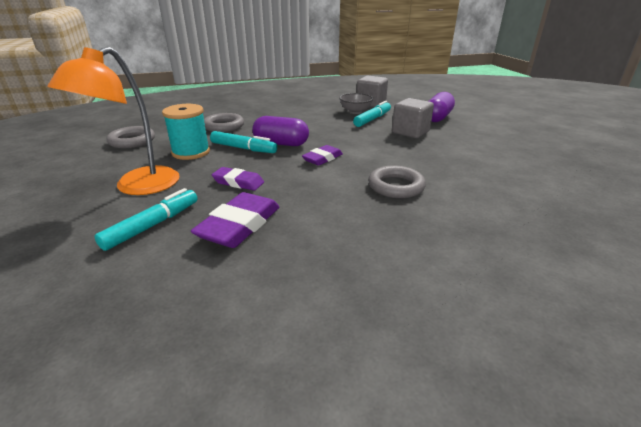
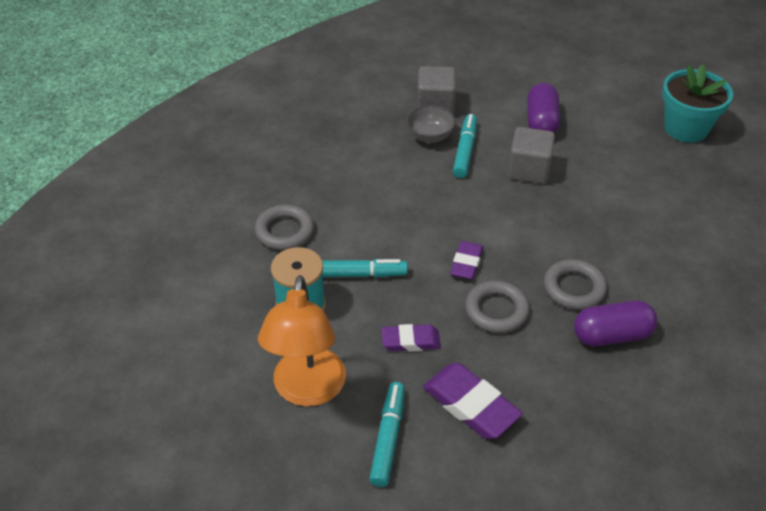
camera: 25 degrees left, 15 degrees up
(132, 141) = (196, 308): grey ring -> grey ring (496, 310)
(239, 225) = (470, 405): purple eraser -> purple eraser turned 45 degrees counterclockwise
(281, 144) = (394, 248): purple capsule -> purple capsule (611, 335)
(554, 136) = (686, 128): none -> turquoise flower pot

